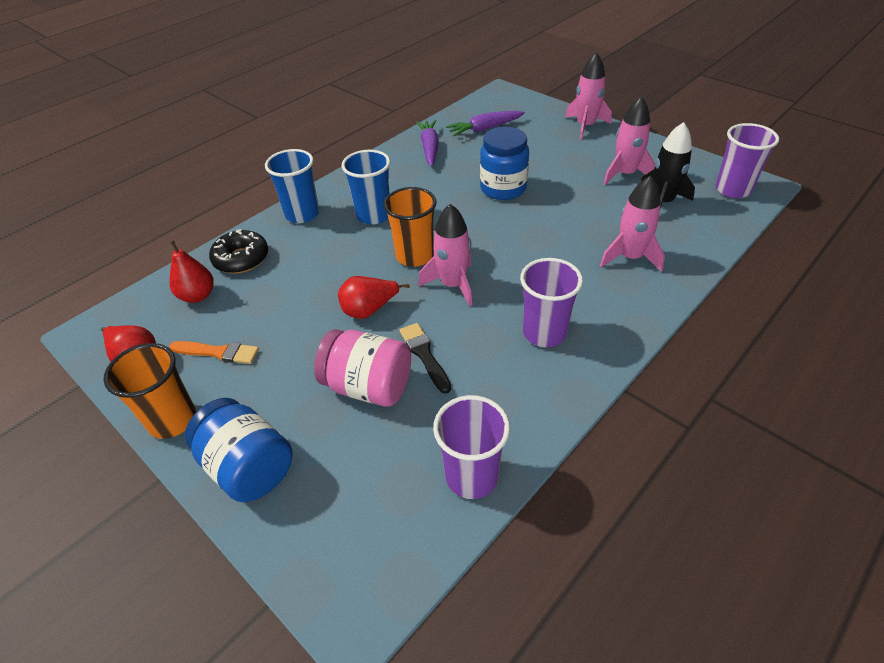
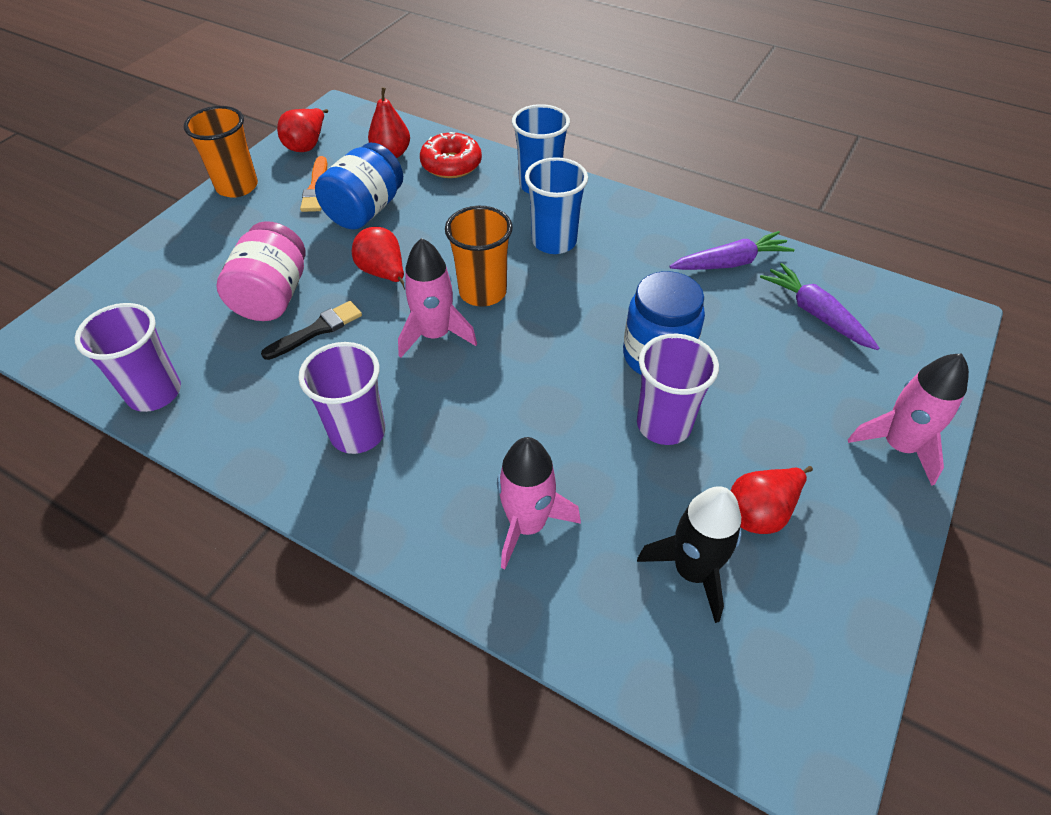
camera: 75 degrees right, 5 degrees up
(241, 259) = (451, 164): black donut -> red donut
(248, 467) = (183, 243): blue jar -> blue jar (365, 210)
(625, 174) = (761, 512): pink rocket -> red pear
(733, 189) = (780, 701): purple cup -> purple cup (664, 424)

